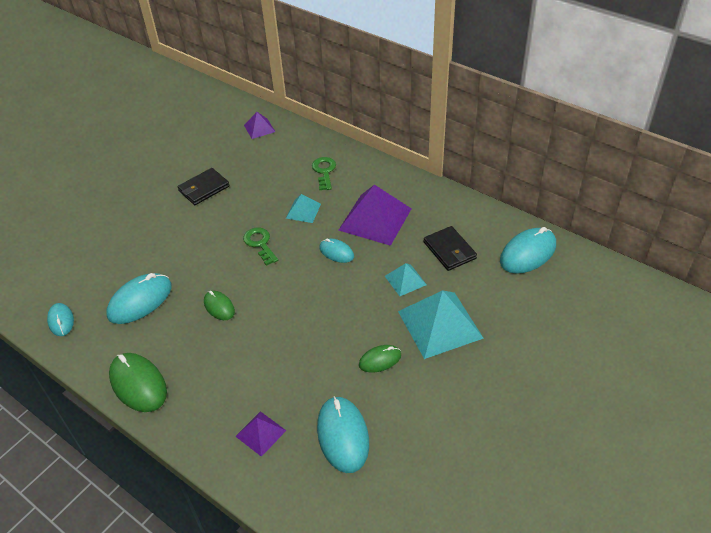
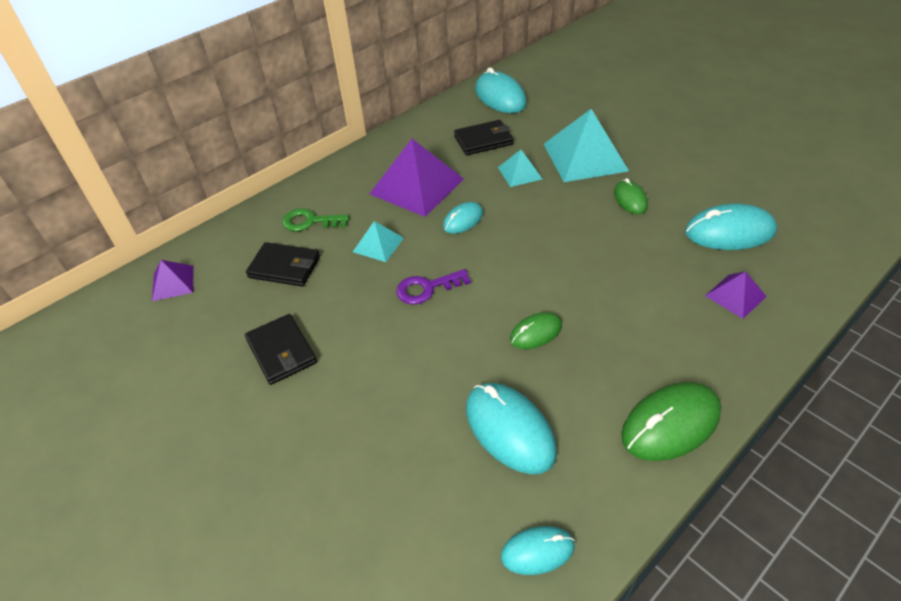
camera: 80 degrees left, 0 degrees up
(260, 244) = (427, 288): green key -> purple key
(276, 171) = (285, 267): none -> black wallet

